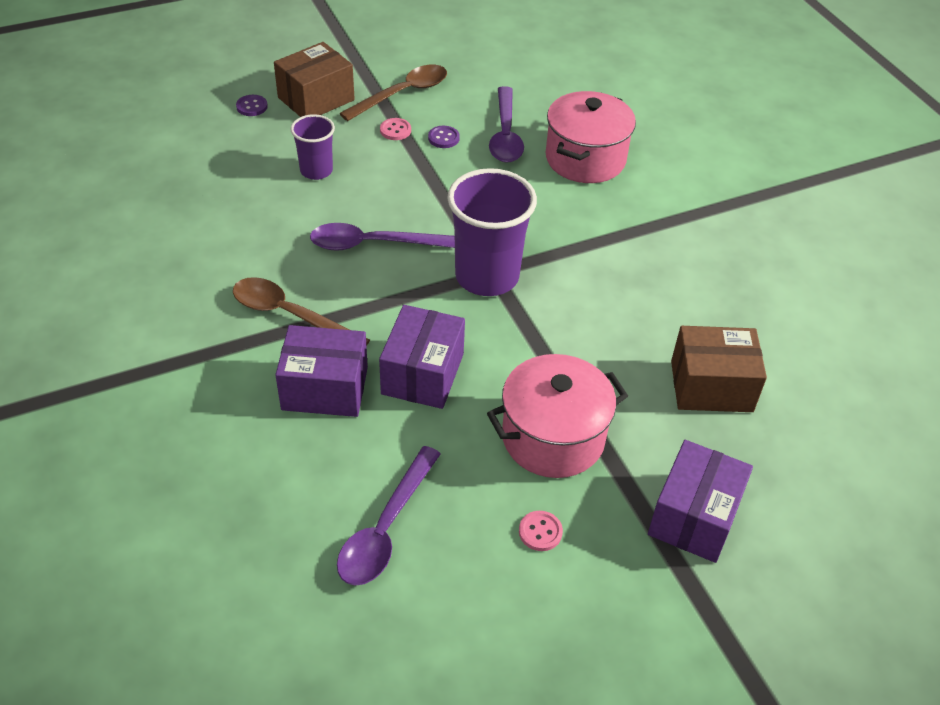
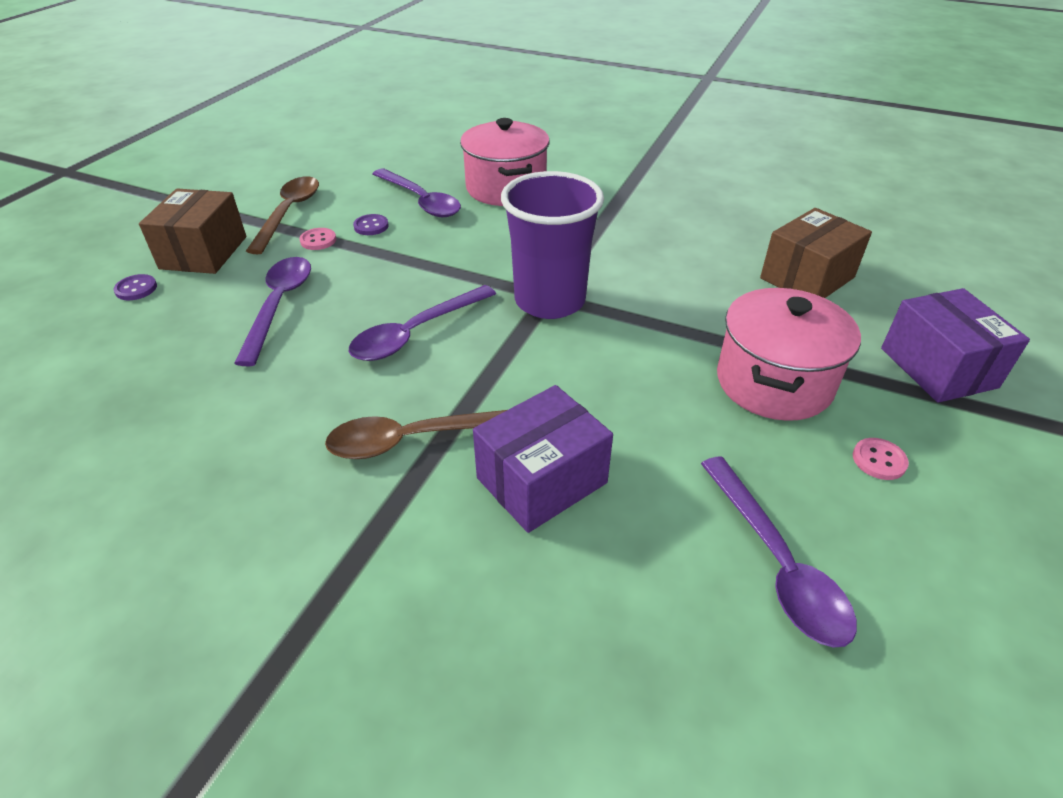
camera: 40 degrees left, 5 degrees down
(316, 171) = (279, 305): purple cup -> purple spoon
(422, 374) = (608, 406): purple box -> none

